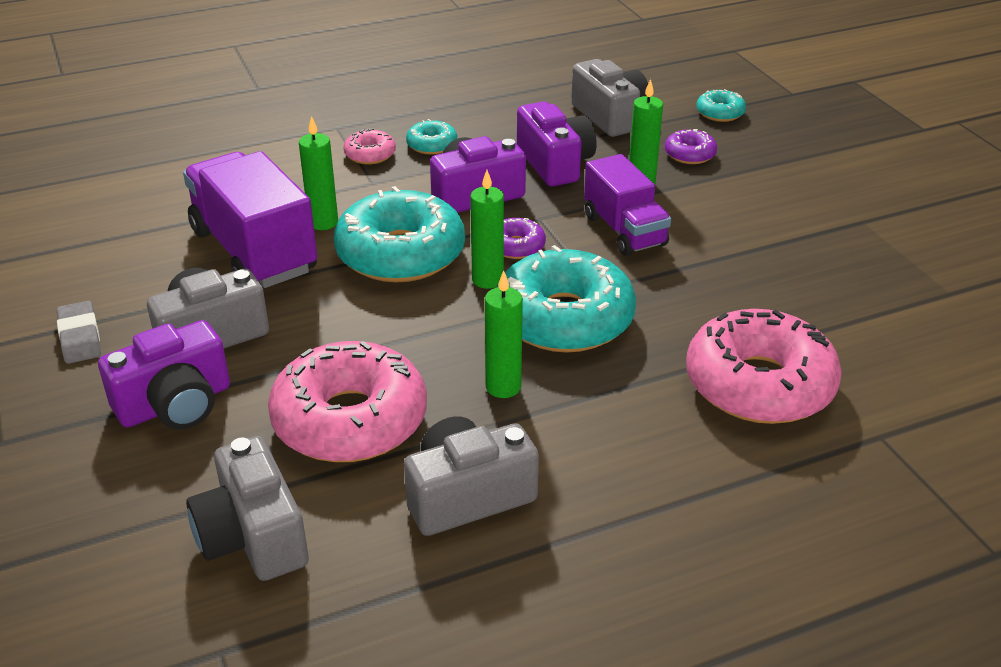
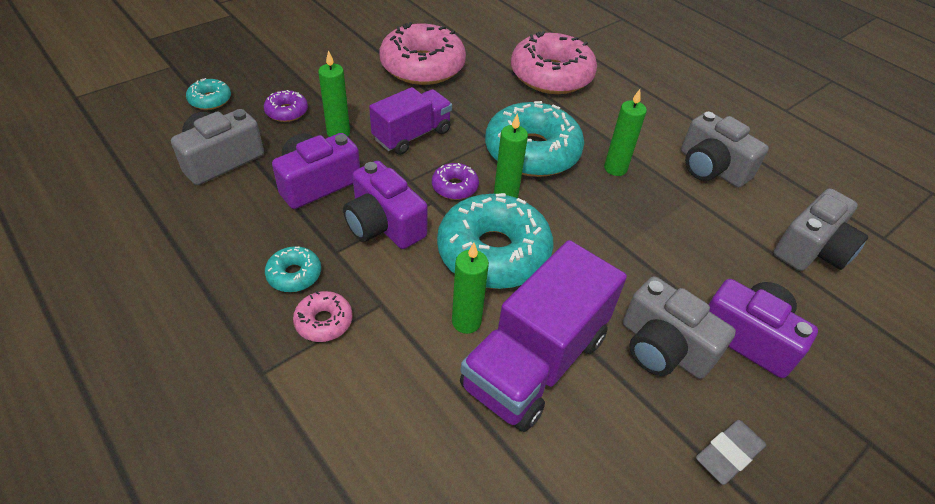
camera: 110 degrees left, 10 degrees up
(350, 420) = (692, 232): pink donut -> pink donut (422, 66)

